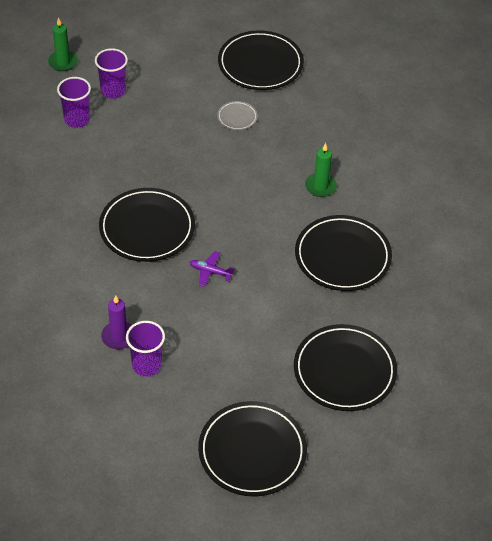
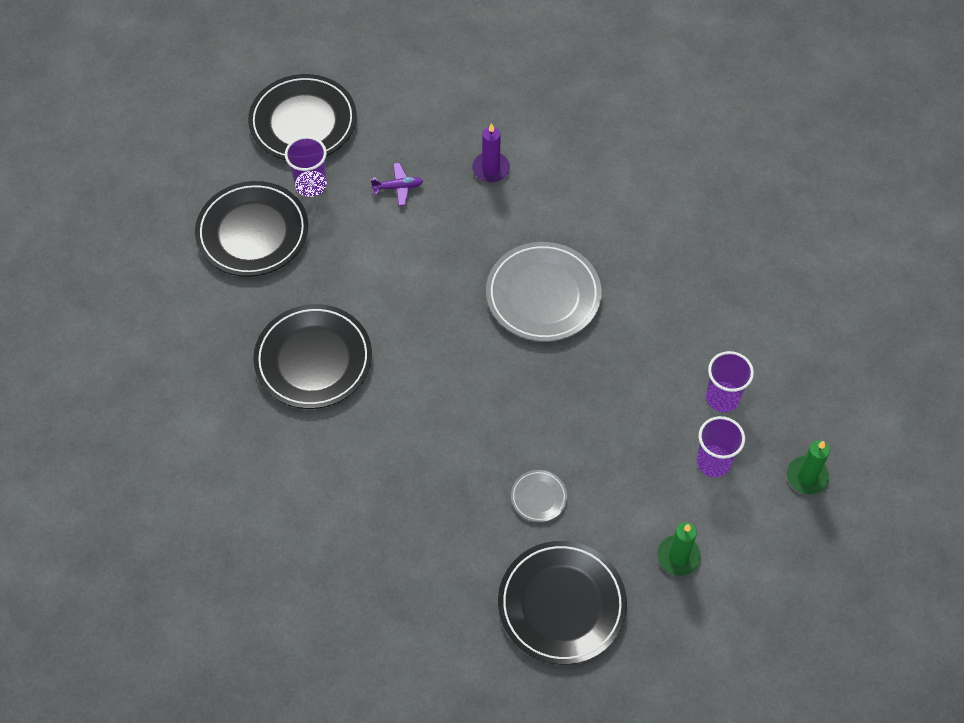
camera: 155 degrees right, 10 degrees up
(146, 365) = (446, 154): purple cup -> purple cup (311, 185)
(147, 228) = (543, 295): black plate -> grey plate
(210, 272) = (444, 276): purple plane -> purple plane (398, 187)
(320, 186) = (383, 442): green candle -> green candle (678, 556)

